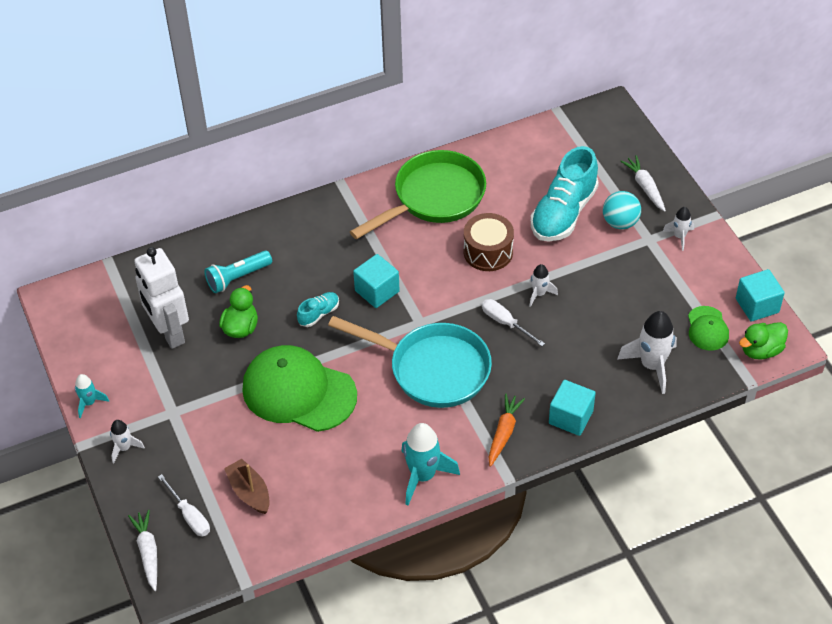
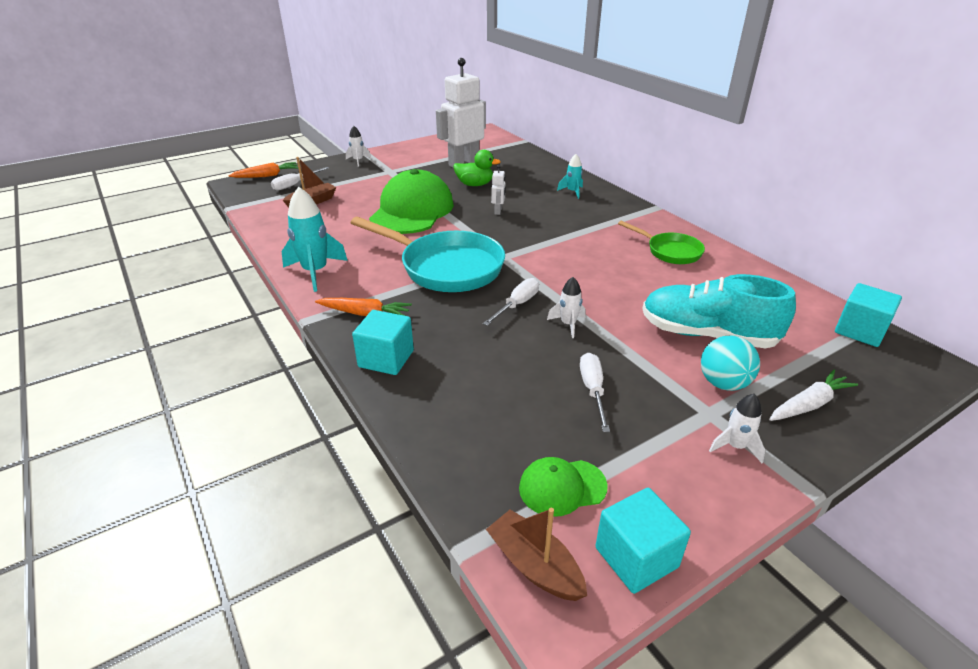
camera: 80 degrees right, 15 degrees down
(89, 403) = (397, 148): turquoise rocket -> turquoise rocket (572, 192)
(148, 552) = (267, 176): white carrot -> orange carrot
(237, 278) = (525, 179): turquoise flashlight -> none
(319, 314) = (498, 211): turquoise shoe -> white robot
(377, 291) = (534, 233): turquoise cube -> turquoise cube (860, 331)
(432, 369) = (445, 267): turquoise pan -> turquoise pan turned 75 degrees counterclockwise
(433, 198) = (670, 251): green pan -> green pan, size x0.55
(488, 252) = (614, 287): brown drum -> none
(620, 295) = (593, 390): none -> white screwdriver
(652, 365) = (477, 426): white rocket -> none
(761, 350) = (534, 565): green duck -> brown boat

